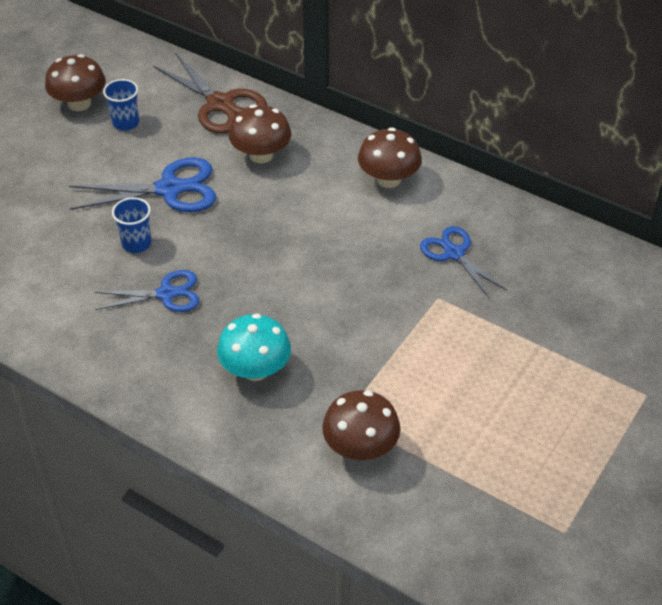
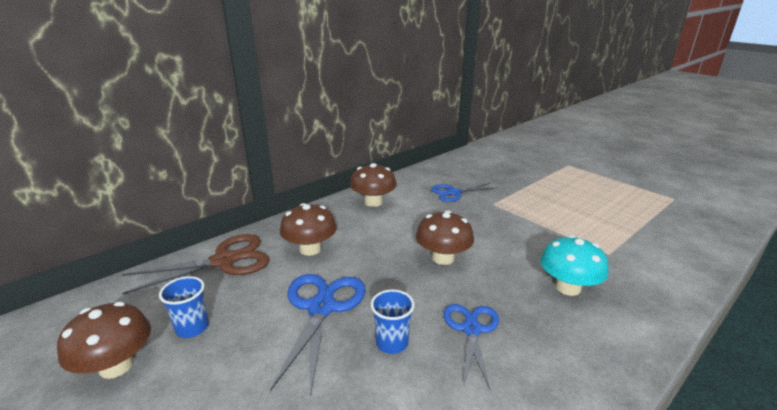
camera: 75 degrees left, 20 degrees down
(360, 447) = (636, 251): brown mushroom -> brown mushroom (443, 258)

